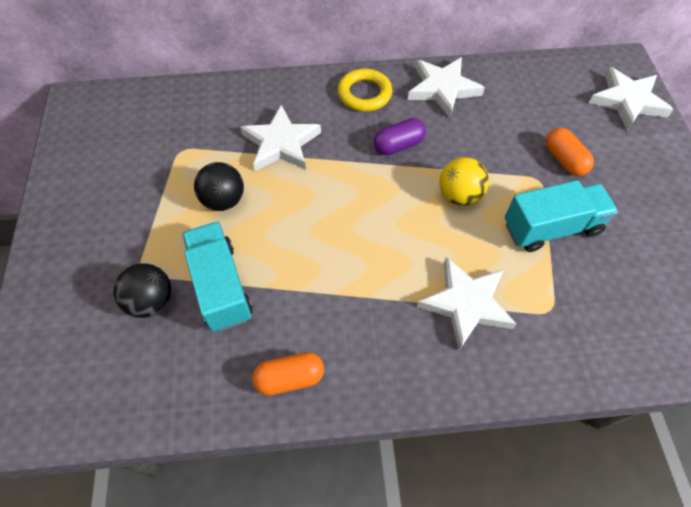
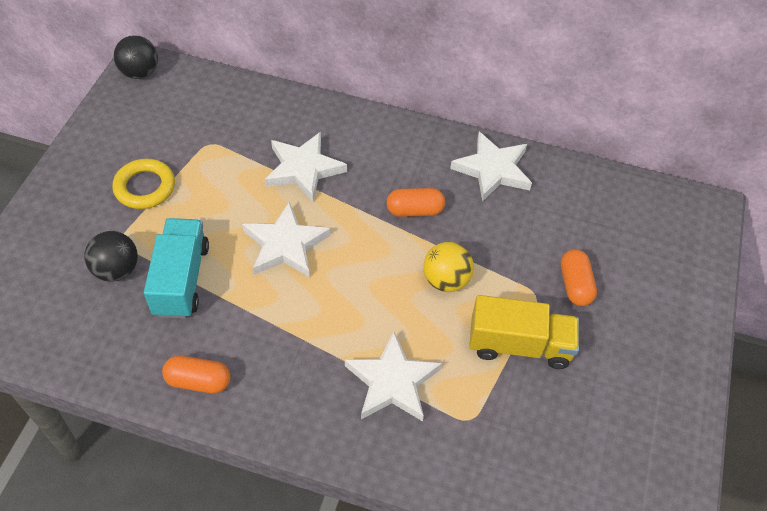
camera: 20 degrees right, 5 degrees down
(224, 200) = (223, 204): black ball -> black ball (140, 73)
(364, 94) = (410, 148): yellow ring -> yellow ring (145, 187)
(398, 145) = (414, 210): purple capsule -> orange capsule
(551, 228) = (519, 345): turquoise truck -> yellow truck
(627, 101) = (684, 250): white star -> white star (285, 245)

